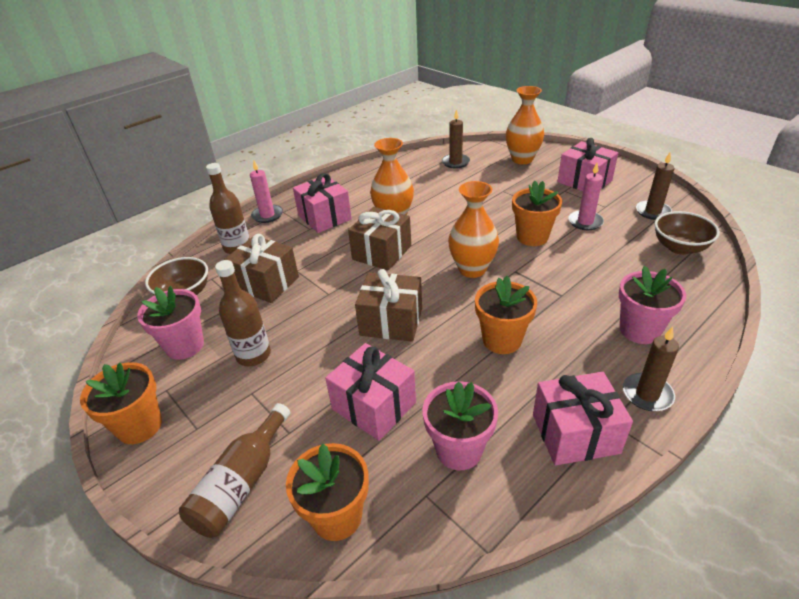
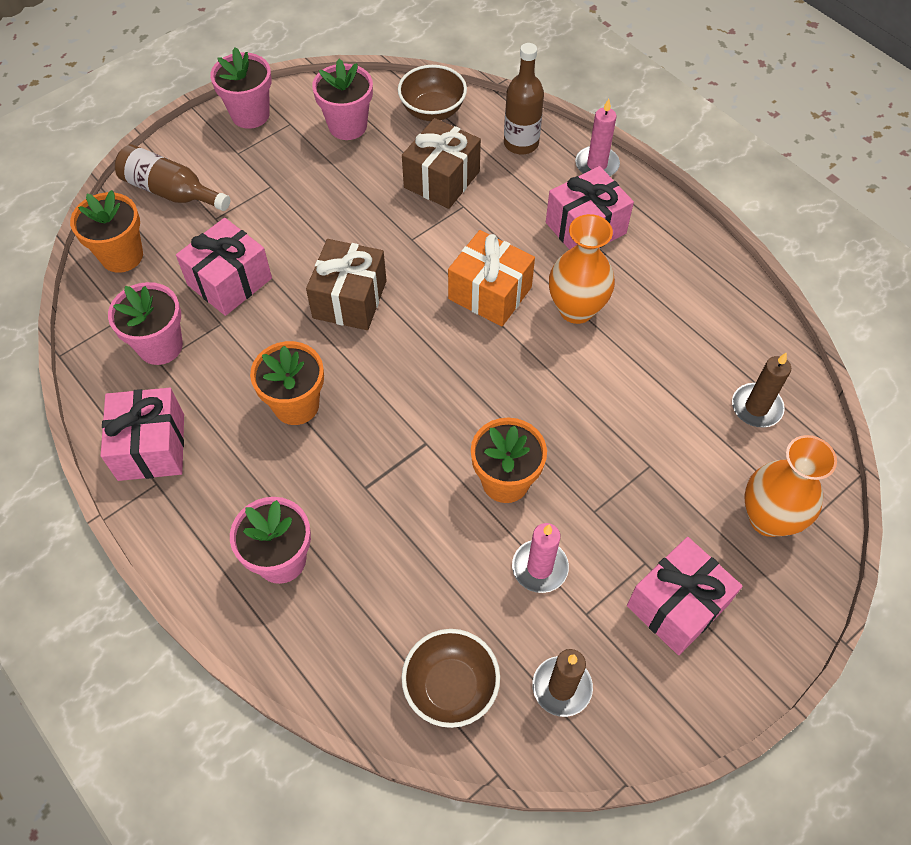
camera: 90 degrees right, 20 degrees up
(140, 426) = (250, 114): orange flower pot -> pink flower pot
(253, 355) = (322, 182): brown bottle -> none
(382, 252) = (490, 293): brown gift -> orange gift
(472, 269) = (437, 392): orange vase -> none
(647, 394) = (182, 531): brown candle -> none

